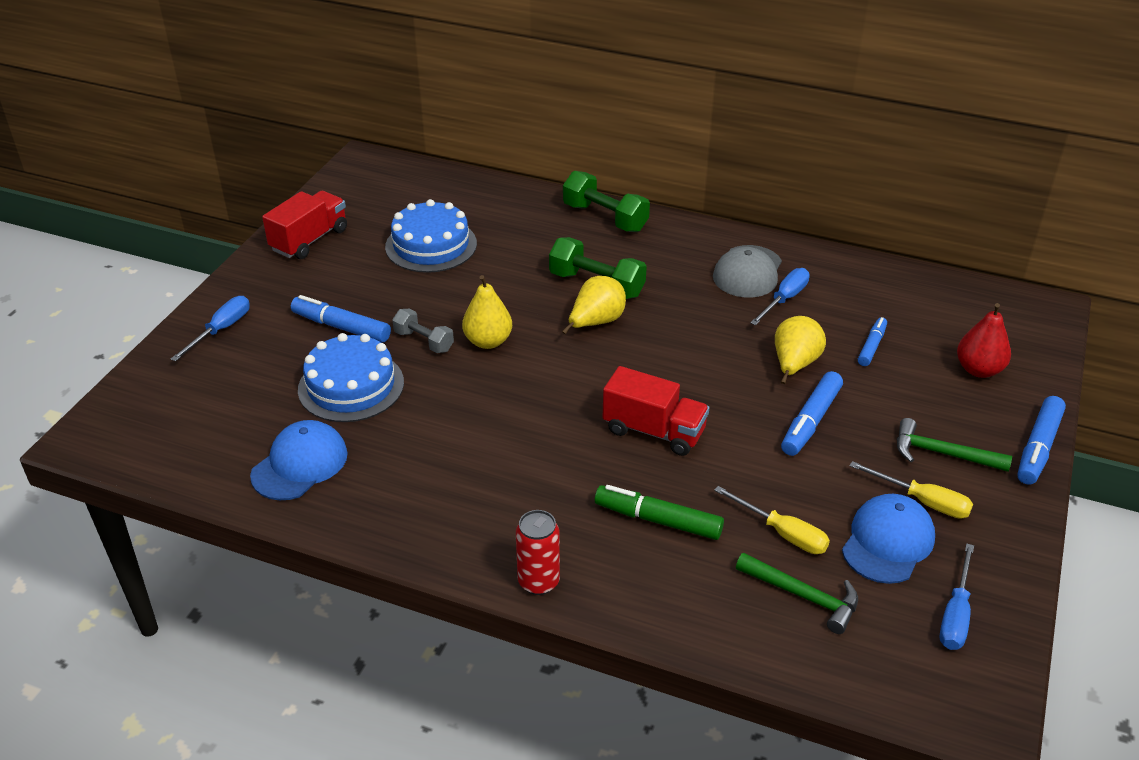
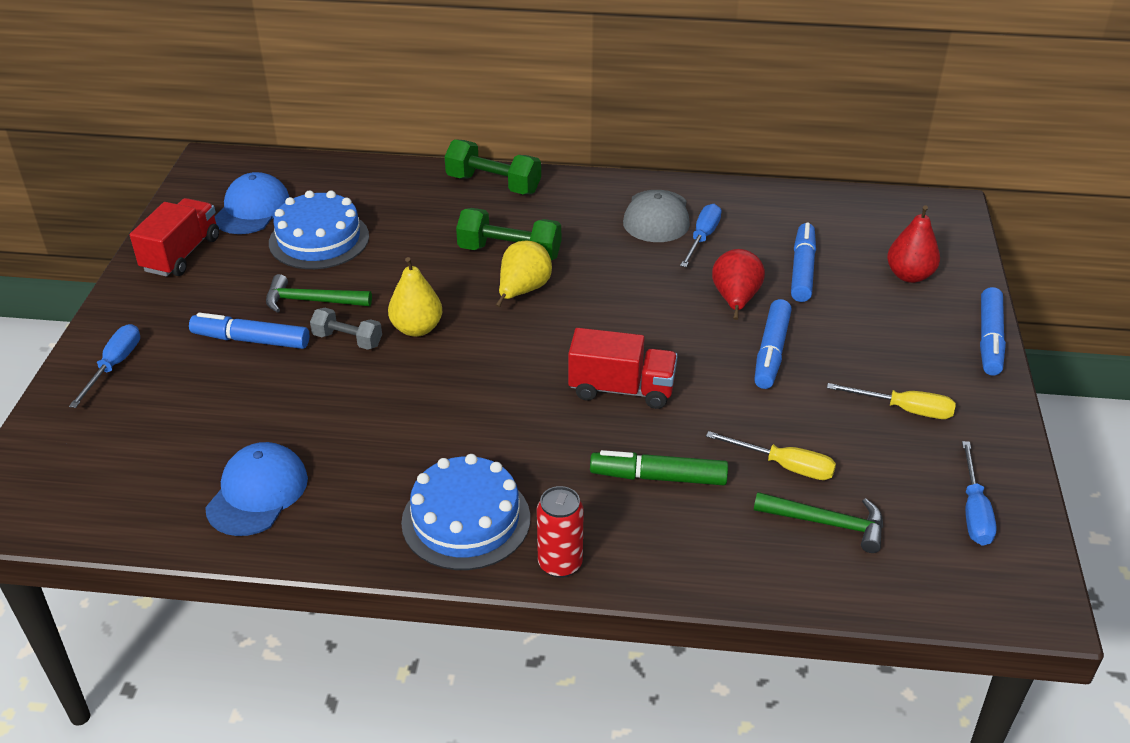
camera: 15 degrees left, 0 degrees up
(351, 386) = (284, 400): blue cake -> blue cake (466, 520)
(794, 365) = (735, 300): yellow pear -> red pear
(871, 346) = (802, 270): blue marker -> blue marker, size x1.57
(887, 542) = (886, 455): blue cap -> blue cap (252, 209)
(942, 453) = (905, 361): green hammer -> green hammer (311, 301)

